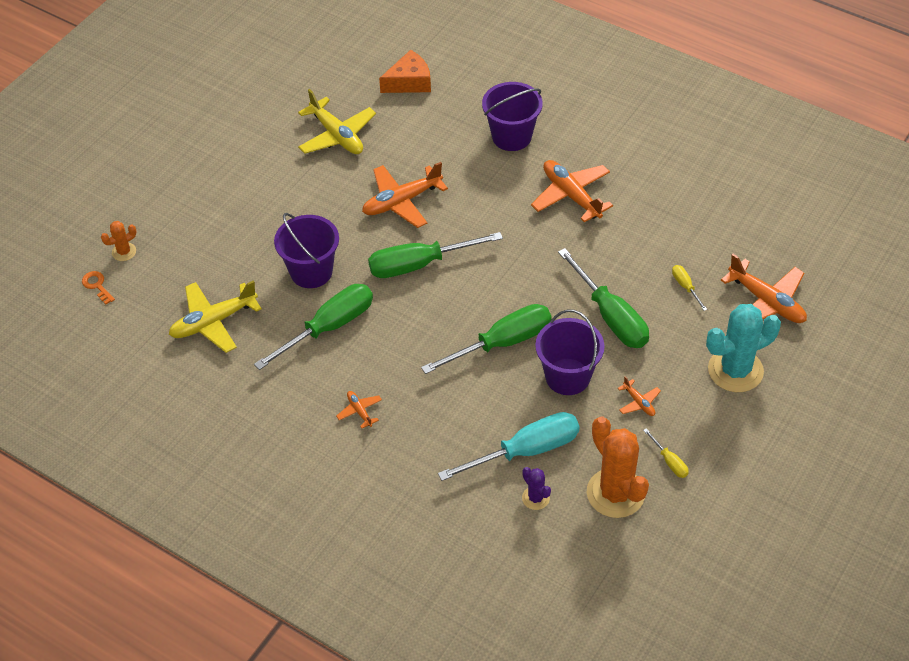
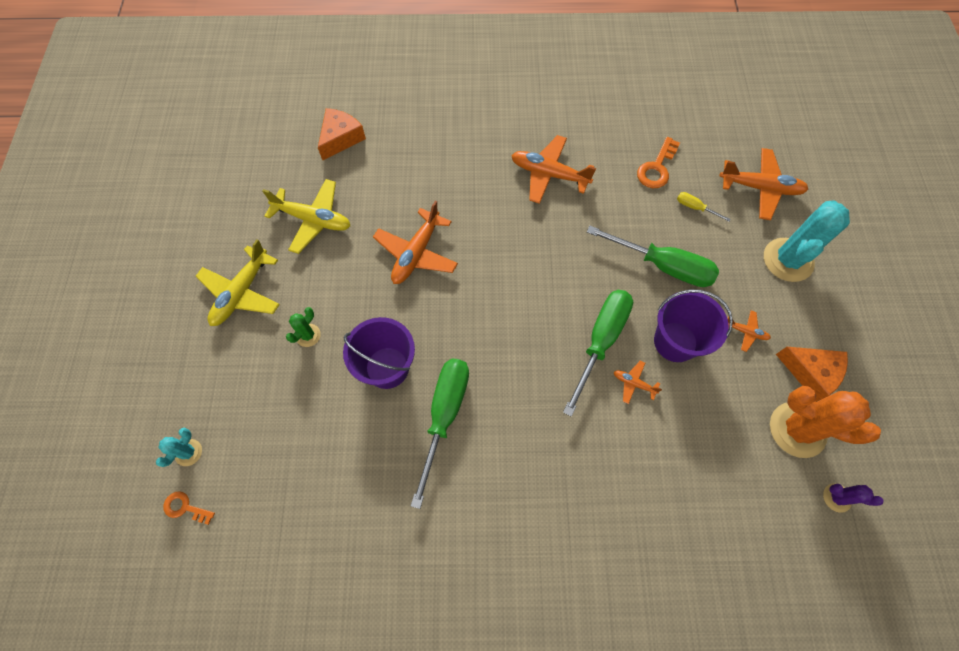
camera: 35 degrees left, 15 degrees up
(124, 252) = (188, 452): orange cactus -> turquoise cactus
(213, 322) = (332, 476): yellow plane -> yellow plane (242, 292)
(268, 218) = (308, 335): none -> green cactus
(360, 411) = (535, 486): orange plane -> orange plane (633, 383)
(419, 264) = (476, 306): green screwdriver -> none
(511, 136) = (462, 146): purple bucket -> none
(526, 451) = (700, 435): turquoise screwdriver -> none
(535, 498) = (743, 477): purple cactus -> purple cactus (837, 498)
(669, 461) = (810, 372): yellow screwdriver -> orange cheese
(679, 238) = (656, 168): none -> orange key

